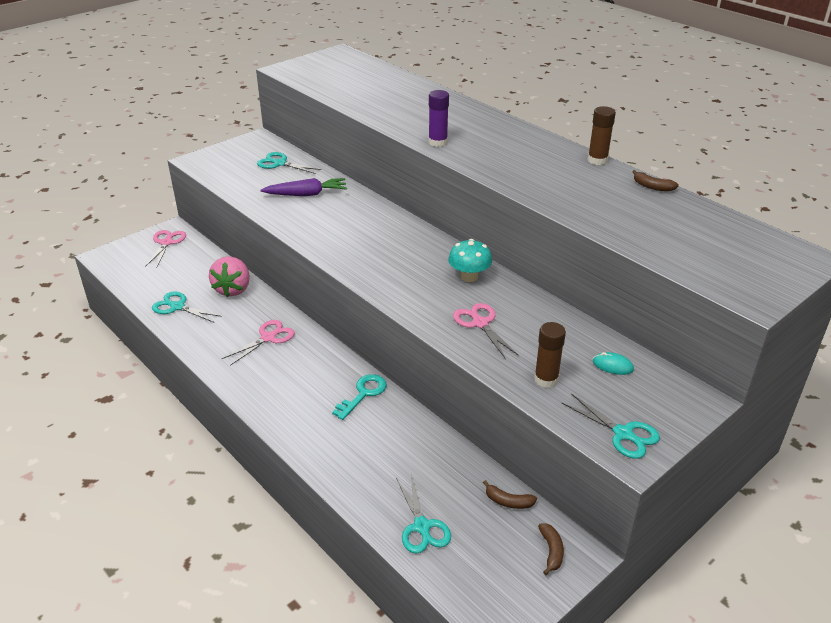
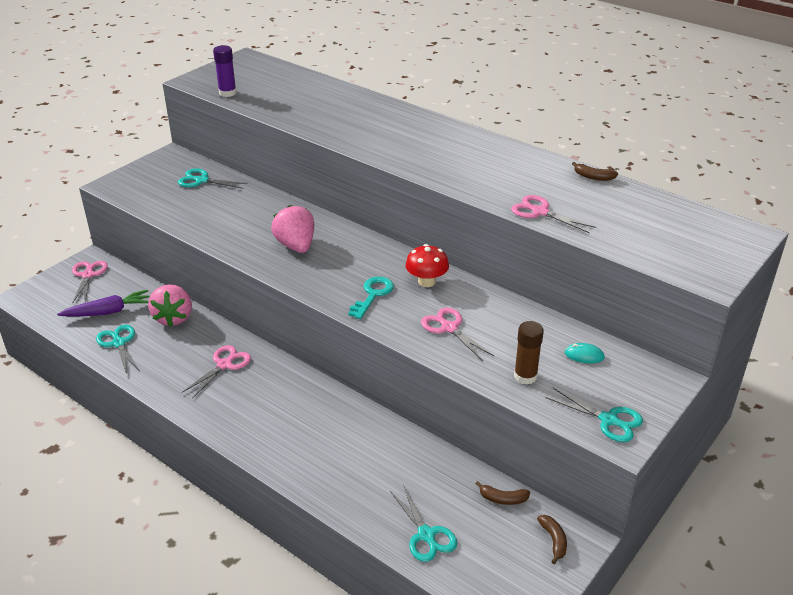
camera: 10 degrees left, 0 degrees up
(177, 306) = (118, 343): turquoise scissors -> turquoise scissors turned 45 degrees clockwise
(307, 194) = (239, 211): purple carrot -> purple carrot (108, 312)
(351, 231) = (296, 246): none -> pink strawberry
(363, 394) = (336, 411): turquoise key -> turquoise key (373, 295)
(438, 142) = (375, 149): purple glue stick -> purple glue stick (227, 93)
(469, 276) = (426, 281): turquoise mushroom -> red mushroom
(587, 215) = (539, 212): none -> pink scissors
(597, 160) = (535, 154): brown glue stick -> none

